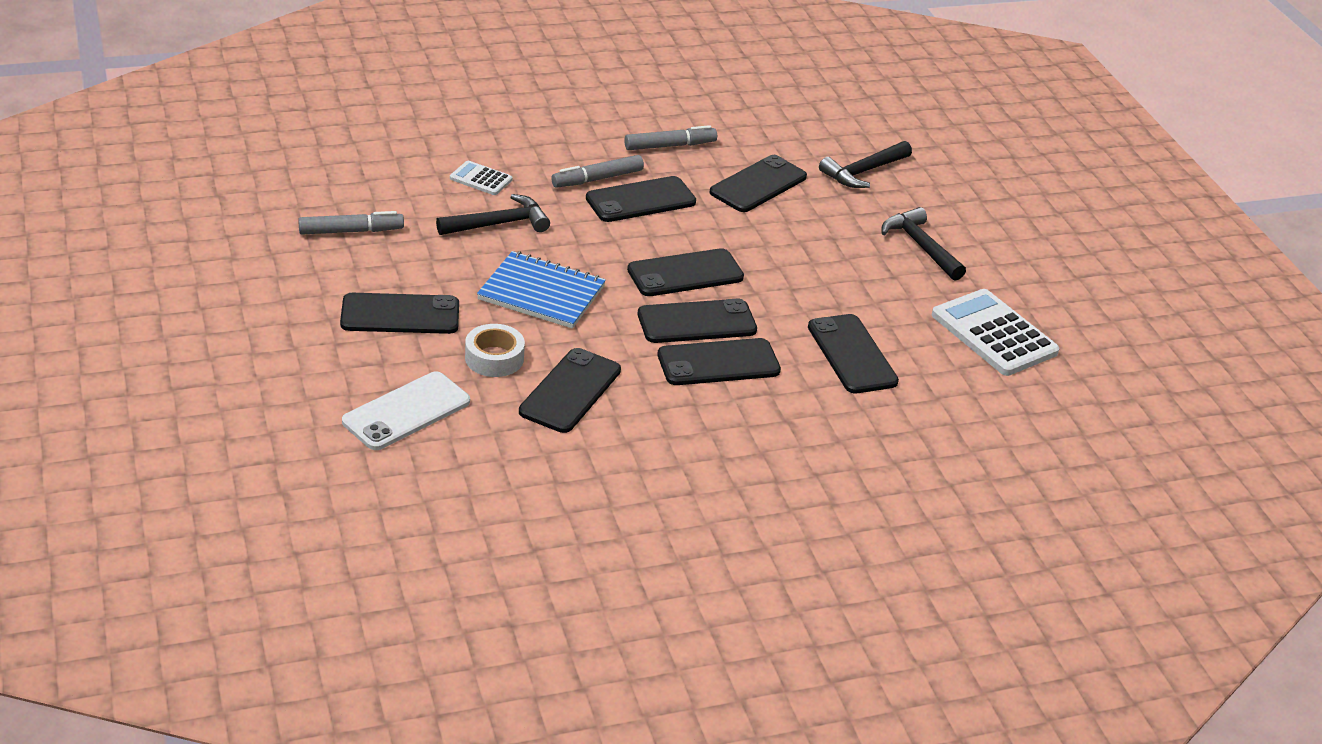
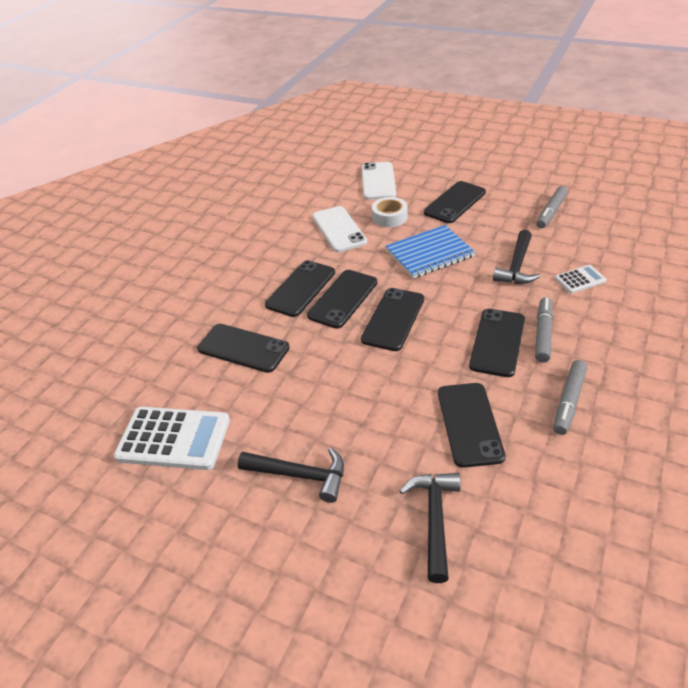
camera: 140 degrees right, 5 degrees up
(570, 391) = (339, 229): black phone -> white phone

